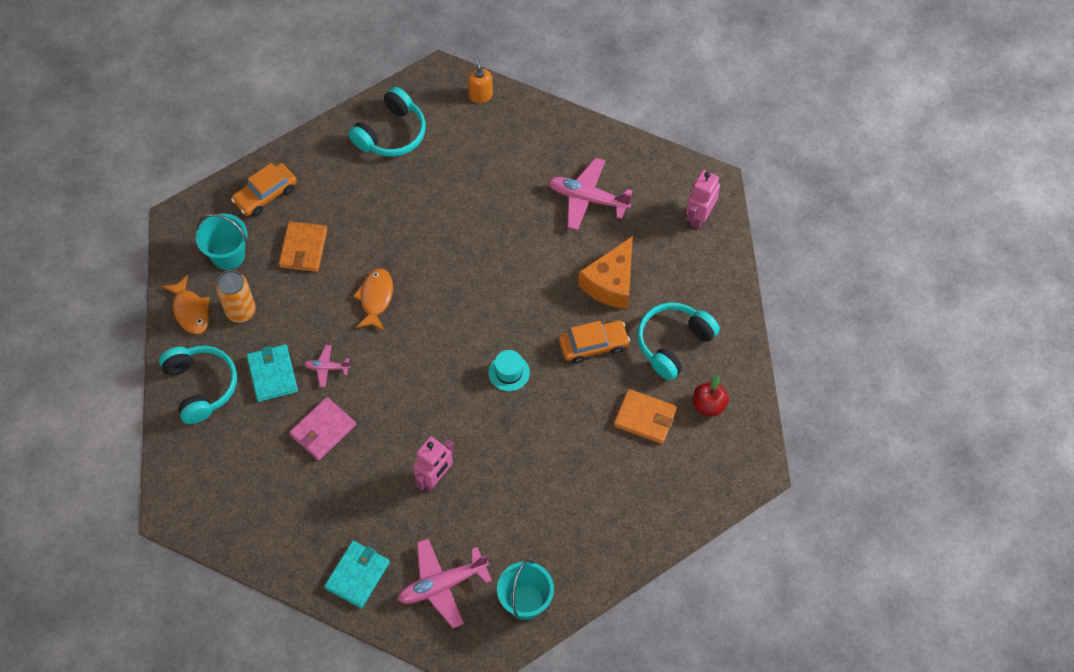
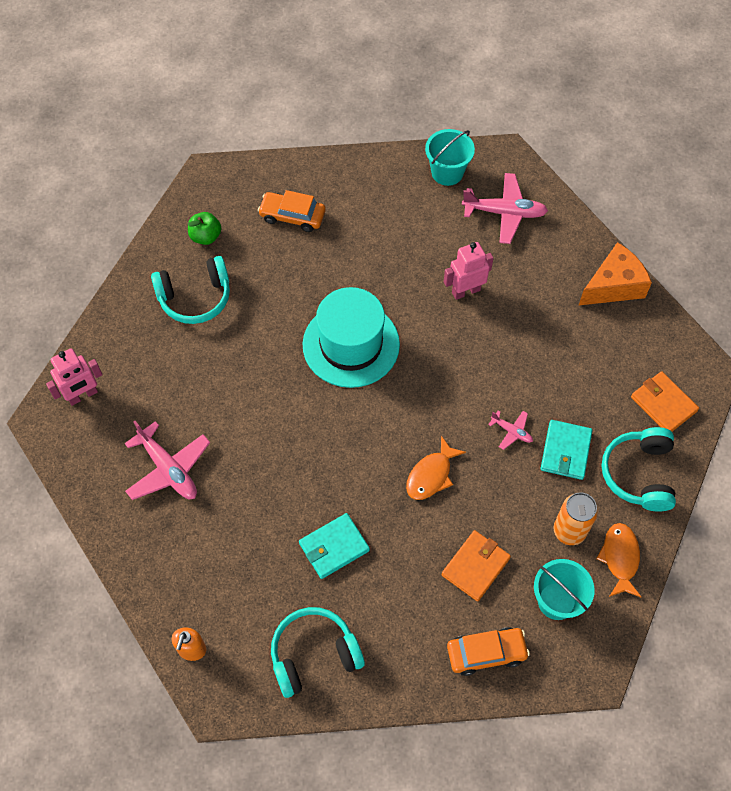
camera: 150 degrees left, 0 degrees up
(323, 430) = (542, 377): pink wallet -> none
(357, 575) = (569, 251): turquoise wallet -> turquoise wallet (334, 547)
(509, 372) = (351, 344): turquoise hat -> turquoise hat, size x2.35
(593, 345) = (263, 330): orange car -> orange car (292, 216)
(611, 283) = (208, 376): orange cheese -> orange cheese (613, 286)
(645, 418) = (263, 252): orange wallet -> orange wallet (663, 404)
(708, 405) = (206, 236): red apple -> green apple

